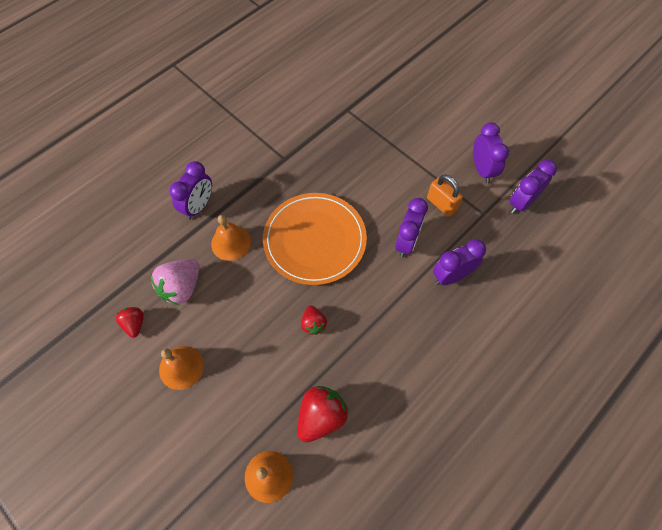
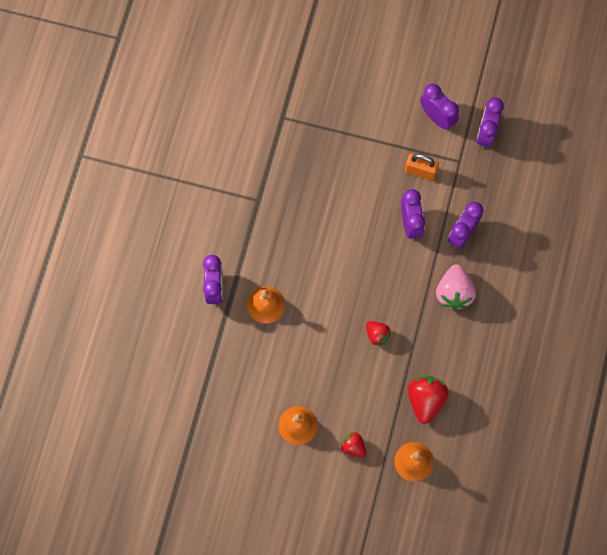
camera: 30 degrees left, 10 degrees up
(134, 324) = (236, 414): red strawberry -> red strawberry (353, 446)
(181, 287) = (252, 365): pink strawberry -> pink strawberry (454, 292)
(314, 240) = (334, 263): orange plate -> none

